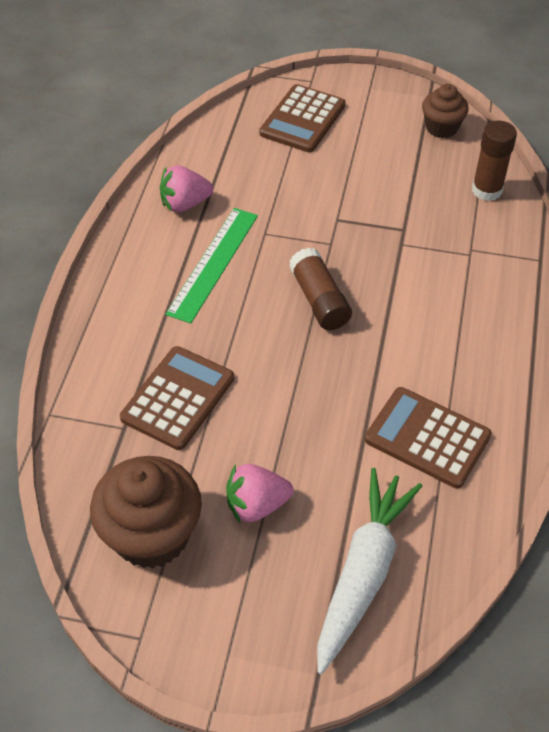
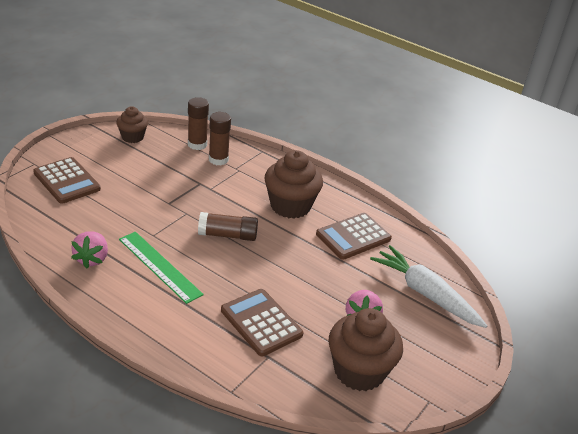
camera: 70 degrees left, 15 degrees down
(437, 340) = (290, 206): none -> brown cupcake
(473, 224) = (218, 159): none -> brown glue stick

